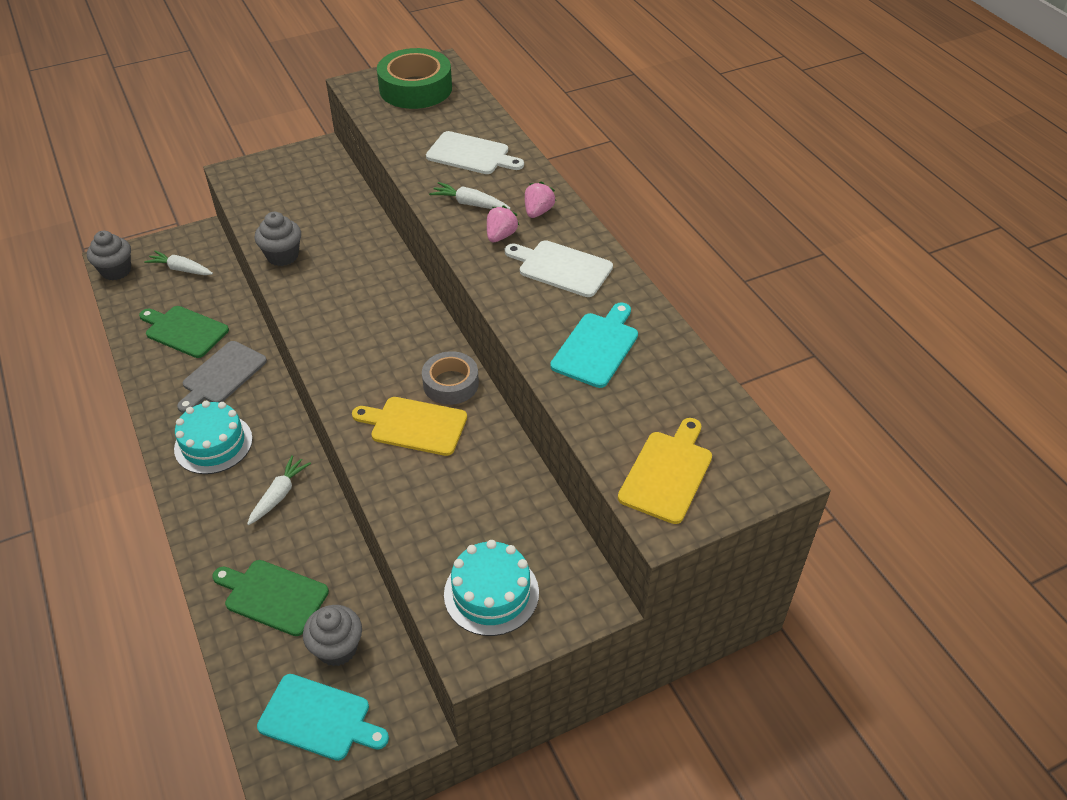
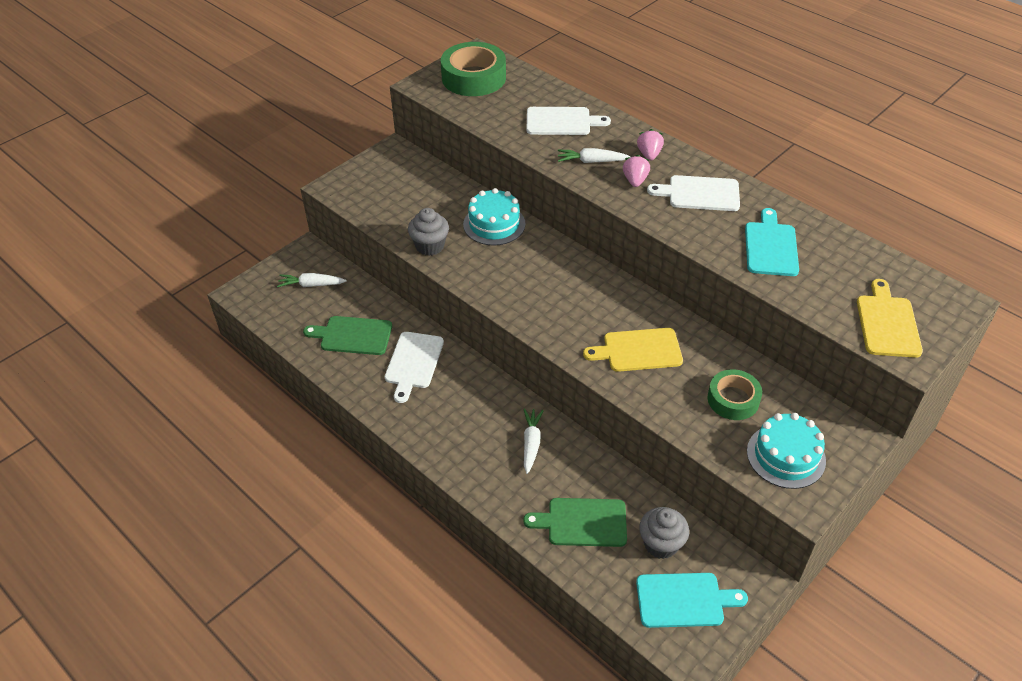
camera: 20 degrees left, 0 degrees up
(116, 271) = (252, 301): grey cupcake -> none
(213, 444) = (447, 420): turquoise cake -> turquoise cake (494, 224)
(222, 375) = (413, 363): grey cutting board -> white cutting board
(450, 384) = (642, 310): grey tape -> none
(478, 511) = (733, 399): none -> green tape

